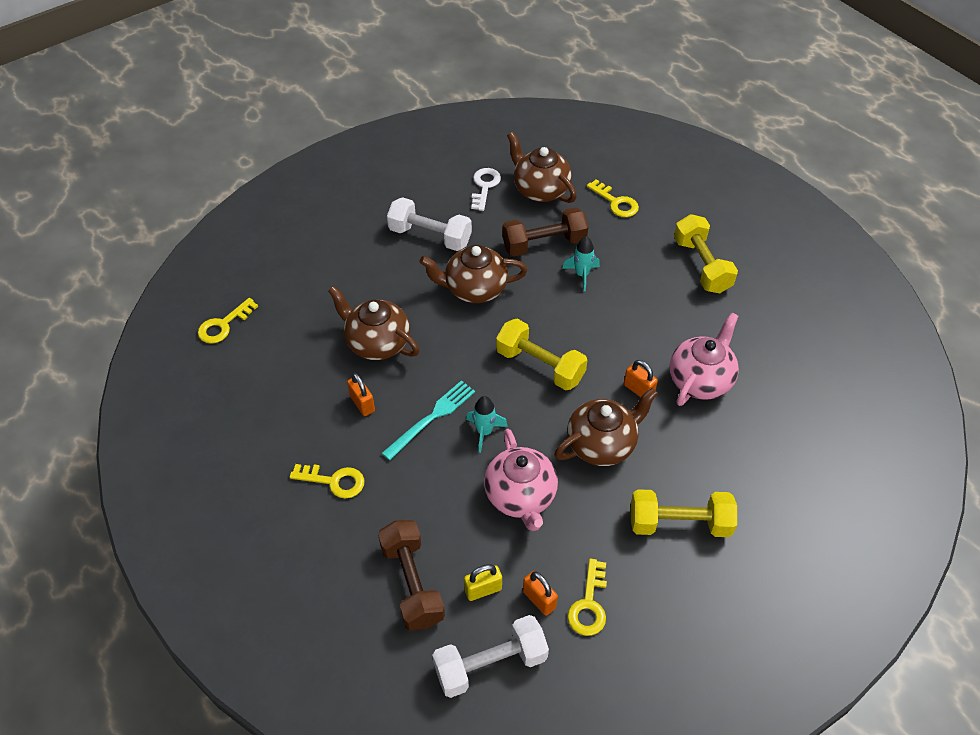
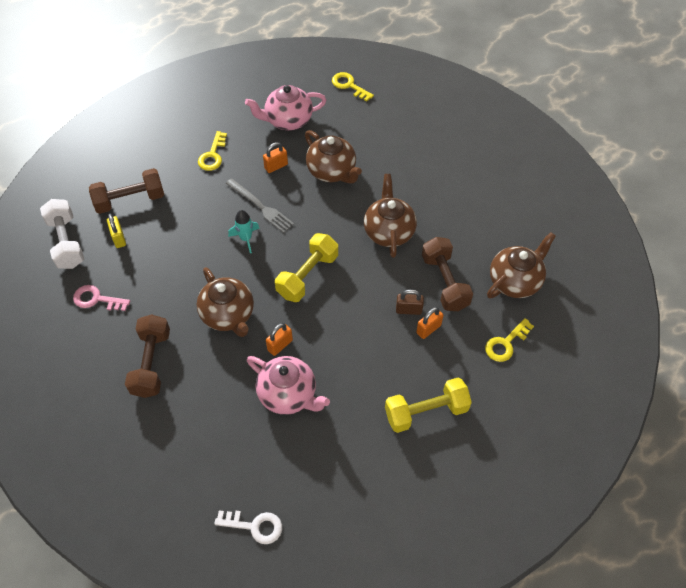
camera: 90 degrees right, 5 degrees up
(377, 343) = (332, 171): brown teapot -> brown teapot turned 105 degrees clockwise
(430, 236) = (447, 200): white dumbbell -> none
(432, 418) = (261, 207): turquoise fork -> grey fork
(484, 186) = (514, 238): white key -> white key (254, 526)
(521, 497) = (187, 261): pink teapot -> pink teapot (288, 120)
(539, 599) = (106, 270): orange padlock -> orange padlock (428, 329)
(582, 275) = (408, 310): turquoise rocket -> brown padlock
(589, 604) = (96, 299): yellow key -> pink key
(679, 523) = (151, 363): yellow dumbbell -> brown dumbbell

